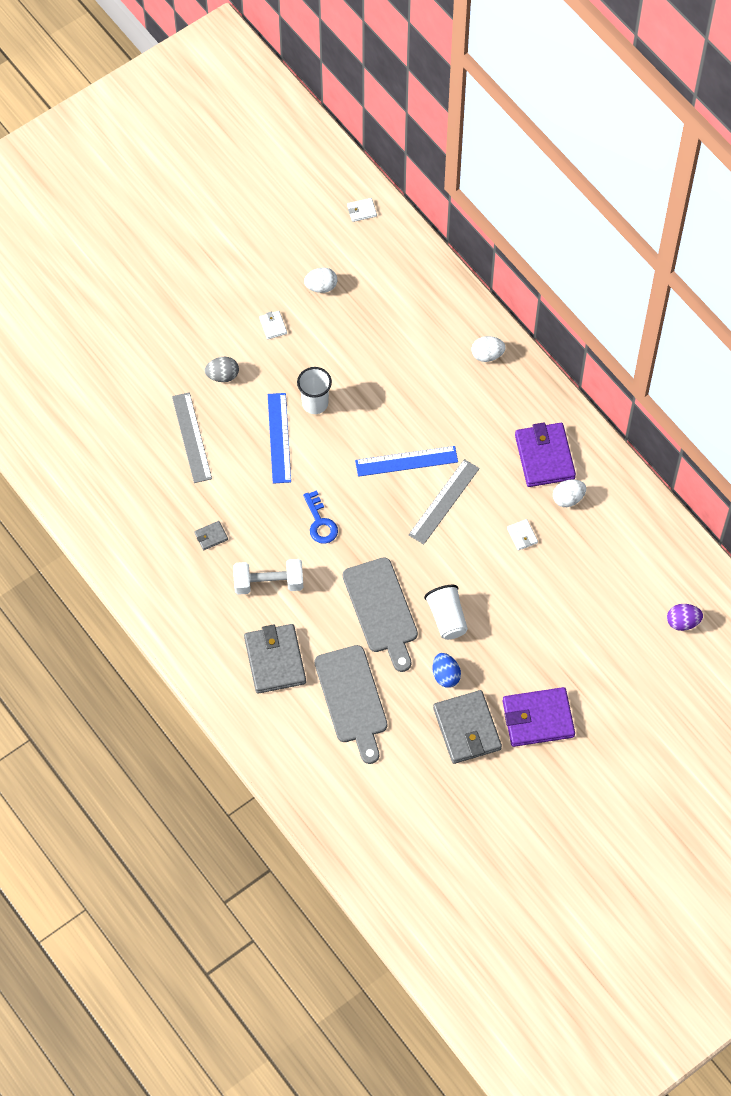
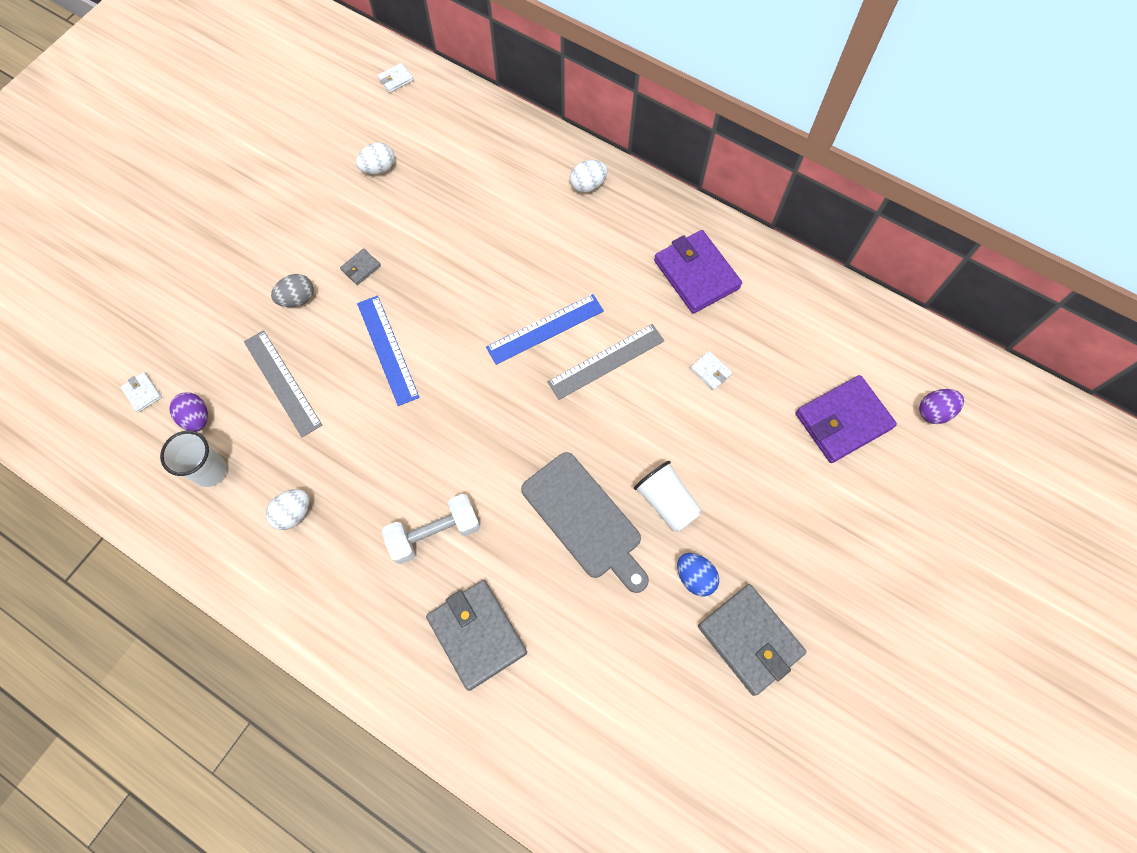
camera: 20 degrees left, 5 degrees up
(121, 443) = (196, 418): none -> purple egg
(211, 536) = (343, 497): grey wallet -> grey wallet (361, 268)
(273, 326) = (338, 226): white wallet -> white wallet (142, 393)
(315, 403) = (416, 296): white cup -> white cup (210, 471)
(320, 522) = (471, 435): blue key -> none
(352, 699) = (593, 652): grey cutting board -> none
(444, 501) = (606, 361): grey ruler -> grey ruler turned 45 degrees clockwise
(538, 719) = (828, 593): purple wallet -> purple wallet (843, 421)
(568, 498) = (742, 312): white egg -> white egg (293, 513)

